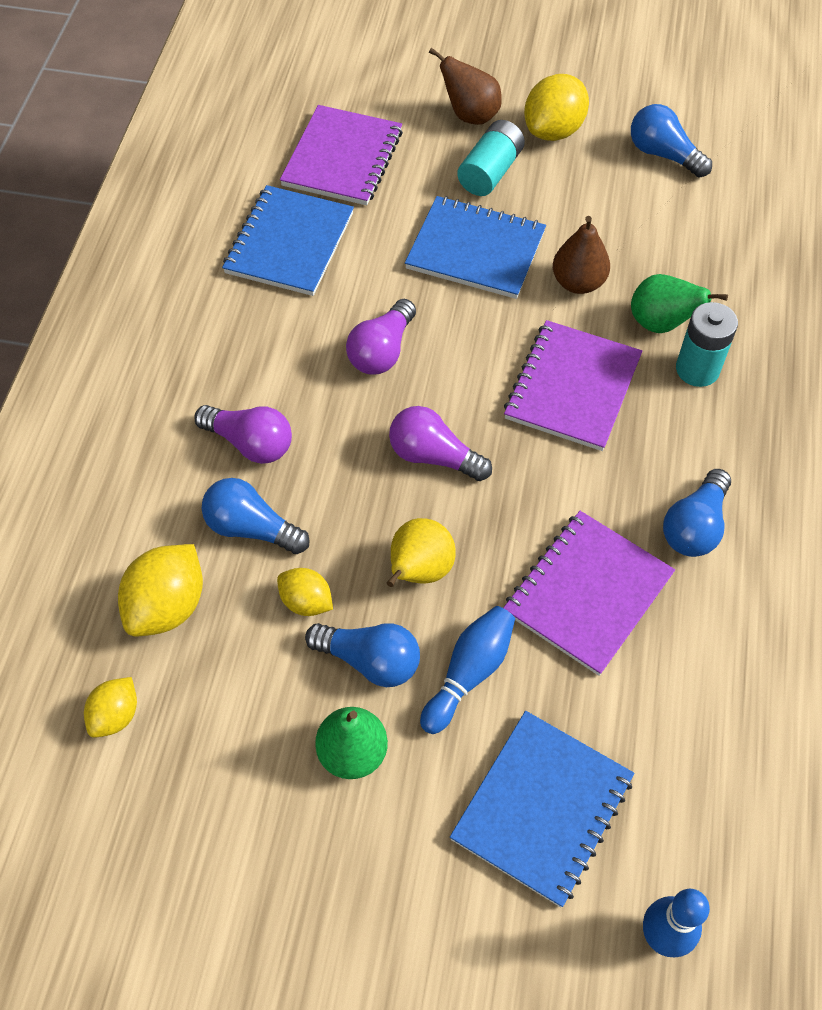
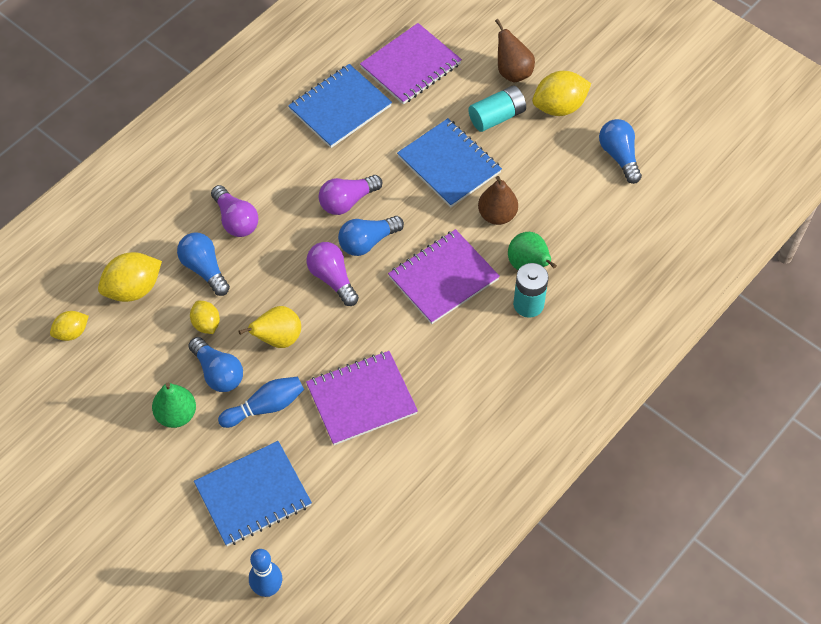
camera: 30 degrees right, 0 degrees up
(694, 526) = (452, 394): blue light bulb -> blue light bulb (367, 242)

